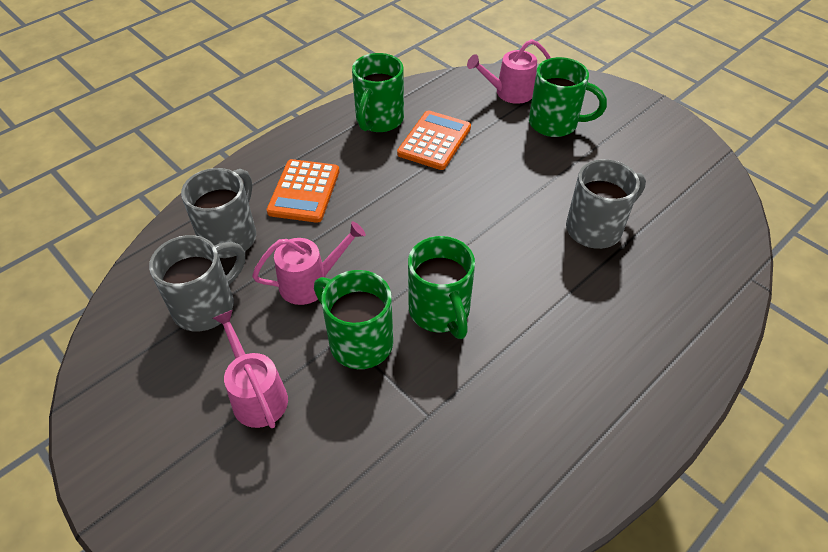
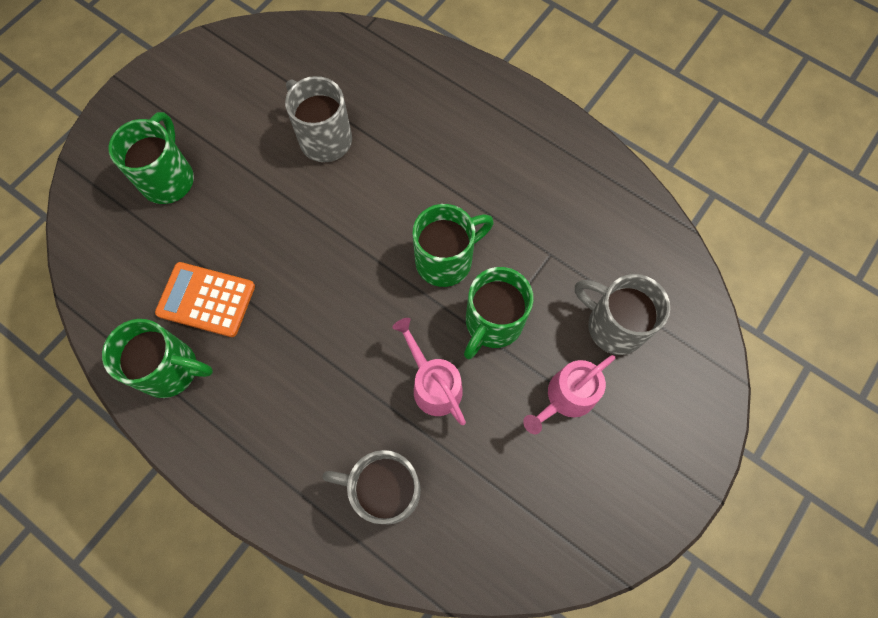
camera: 100 degrees left, 20 degrees up
(206, 306) = (481, 481): grey mug -> grey mug (613, 325)
(304, 191) = (305, 427): orange calculator -> none
(509, 93) = (112, 229): pink watering can -> none

